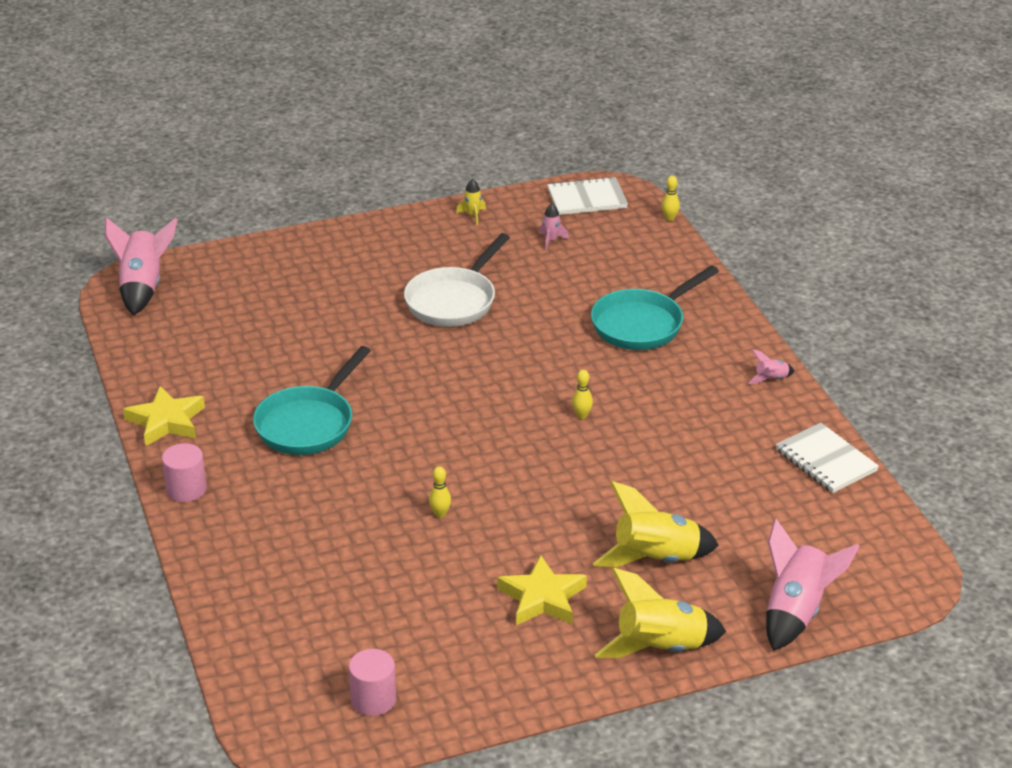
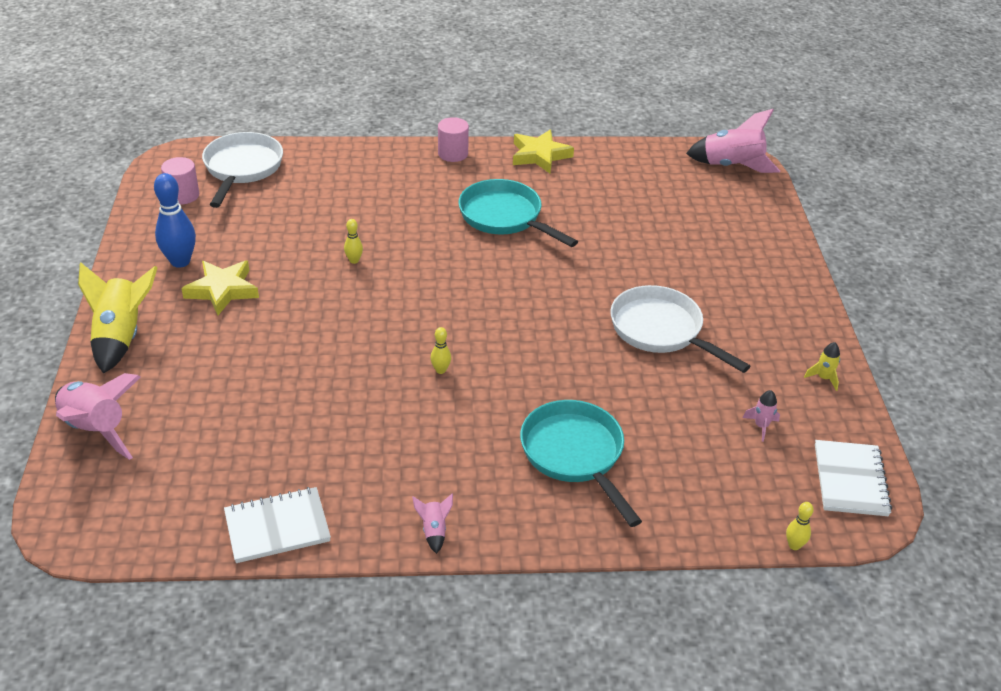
camera: 105 degrees right, 5 degrees up
(289, 665) = (242, 168): none -> white pan
(509, 651) = (180, 261): none -> blue bowling pin
(656, 559) = (221, 363): yellow rocket -> none

